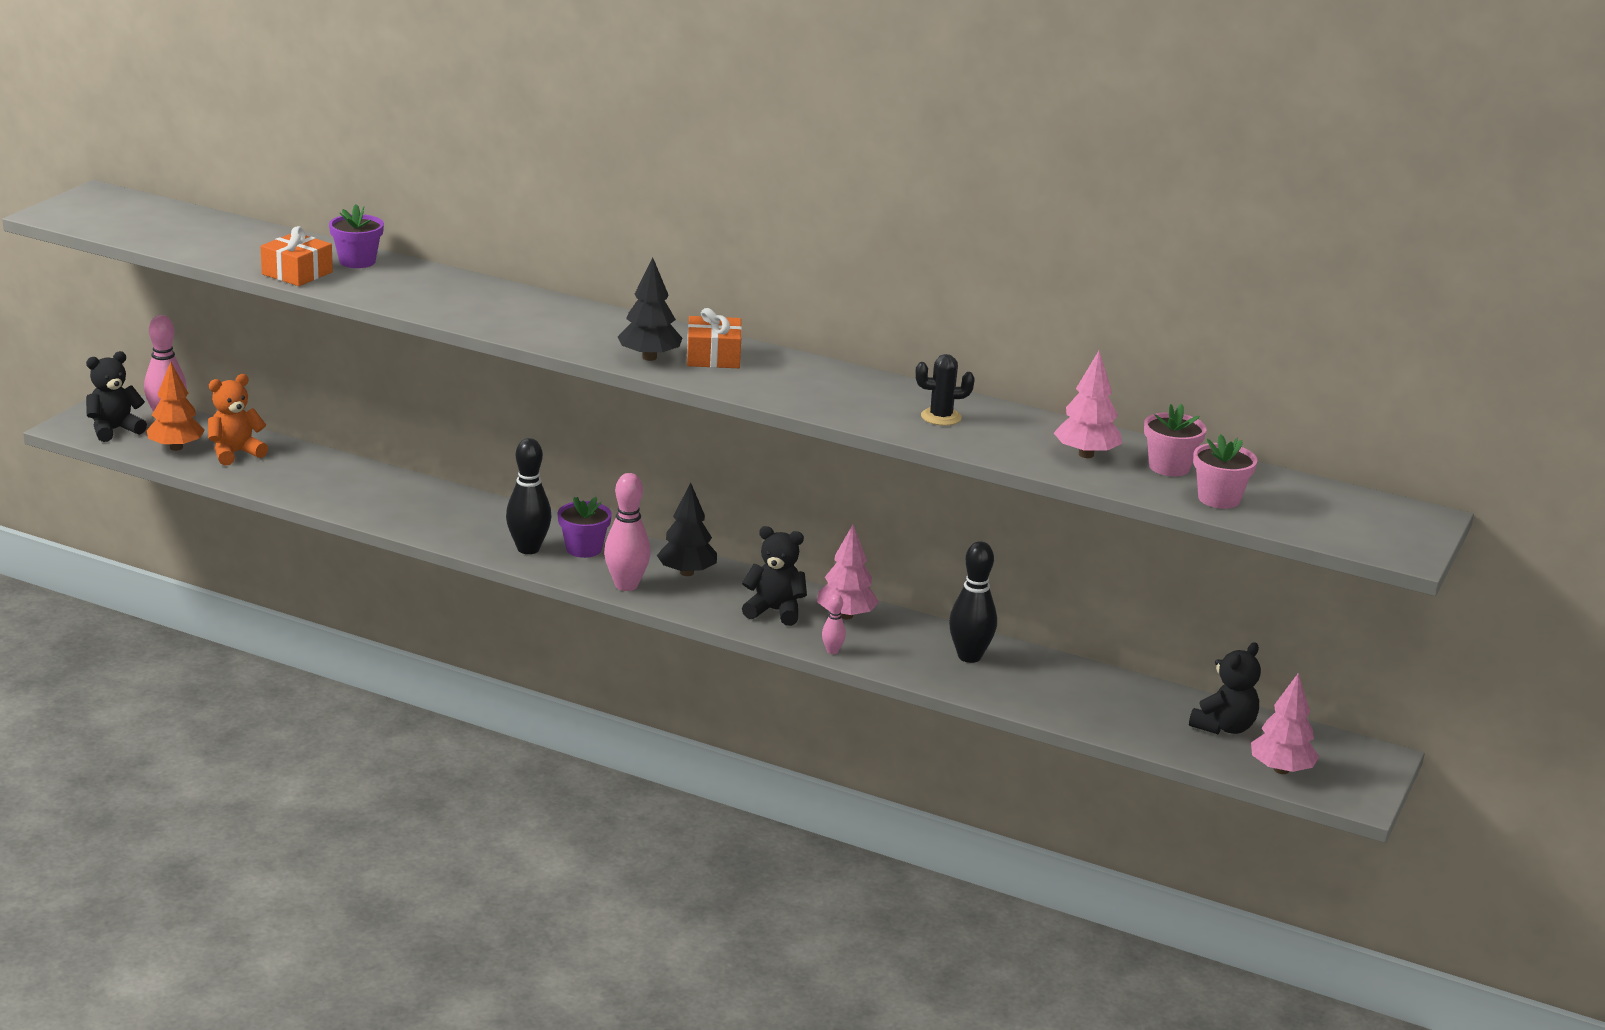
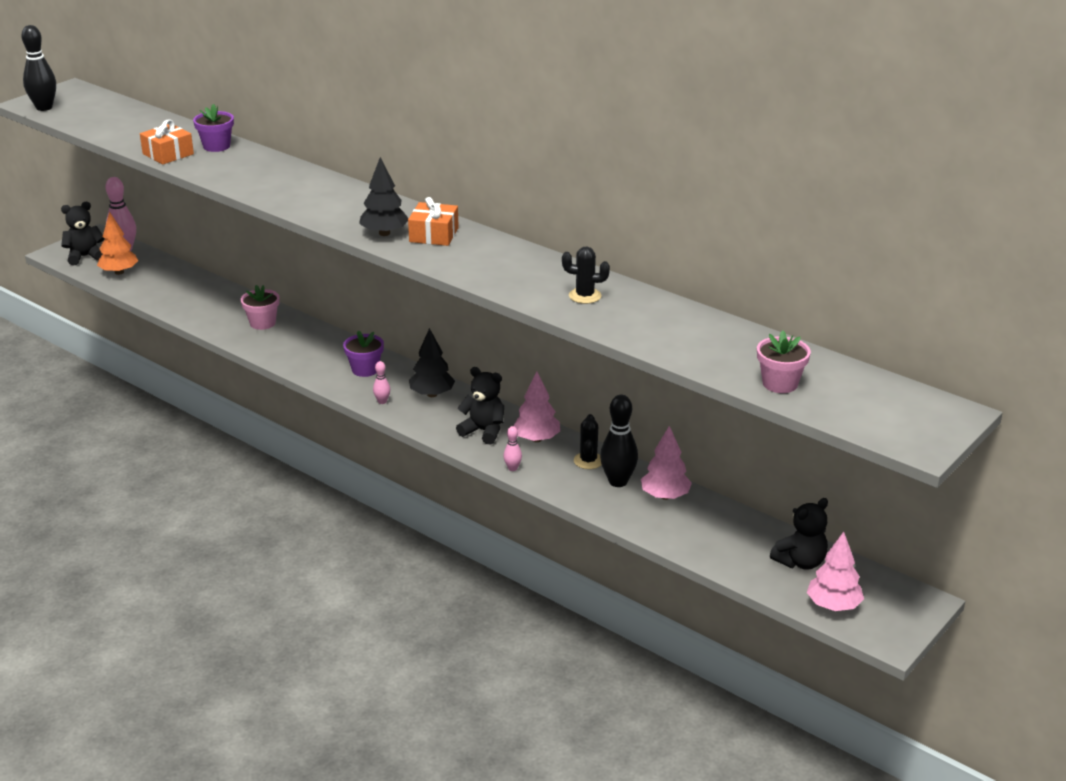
camera: 15 degrees right, 5 degrees up
(235, 453) = (157, 279): orange teddy bear -> none
(528, 549) = (325, 367): black bowling pin -> black bowling pin (44, 108)
(626, 585) = (382, 401): pink bowling pin -> pink bowling pin, size x0.50
(922, 636) = (588, 461): none -> black cactus
(1086, 454) = (687, 336): pink tree -> pink tree (665, 496)
(1169, 467) = (752, 351): pink flower pot -> pink flower pot (262, 323)

